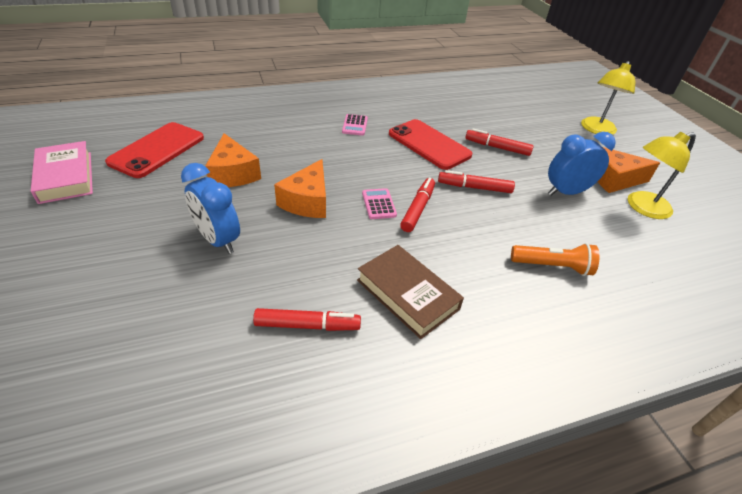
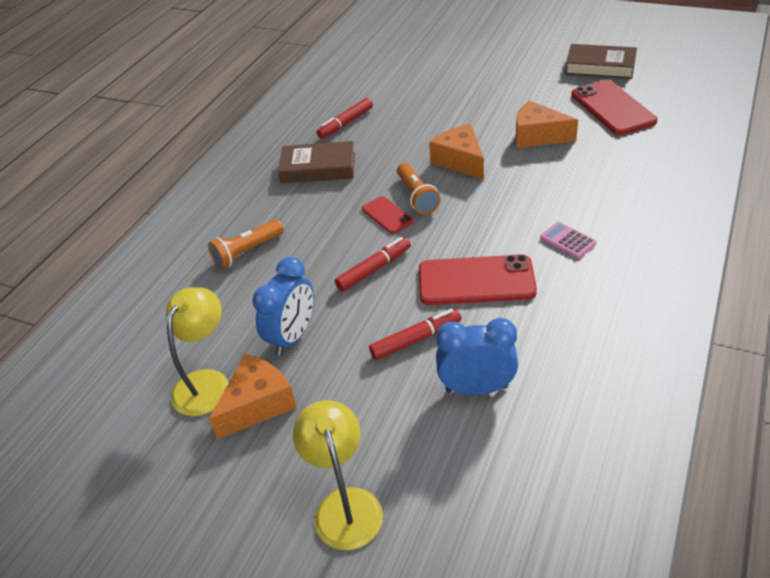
camera: 140 degrees right, 0 degrees up
(65, 177) = (600, 66): pink book -> brown book
(218, 240) = (456, 111): blue clock -> blue clock (476, 388)
(379, 204) = (417, 196): pink calculator -> orange flashlight
(418, 209) = (387, 215): red marker -> red phone

